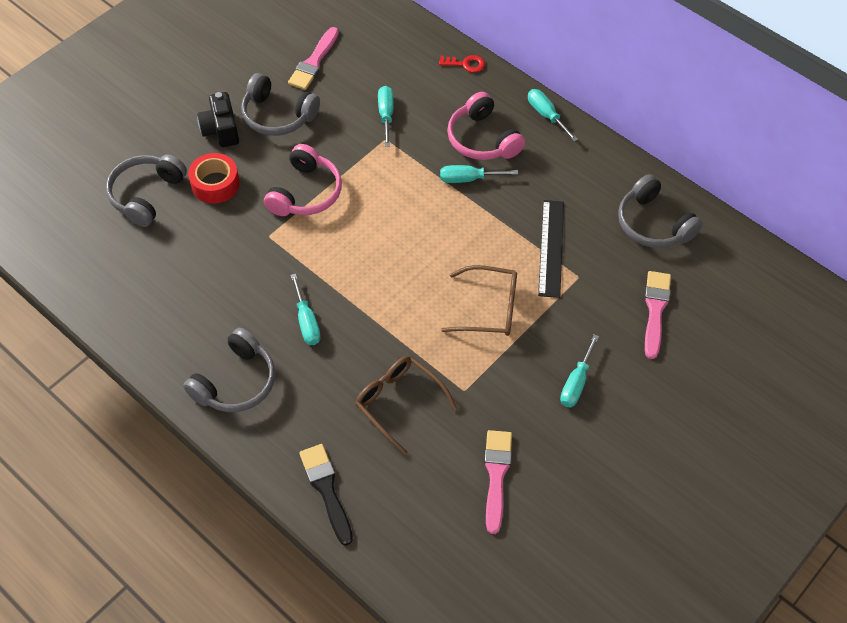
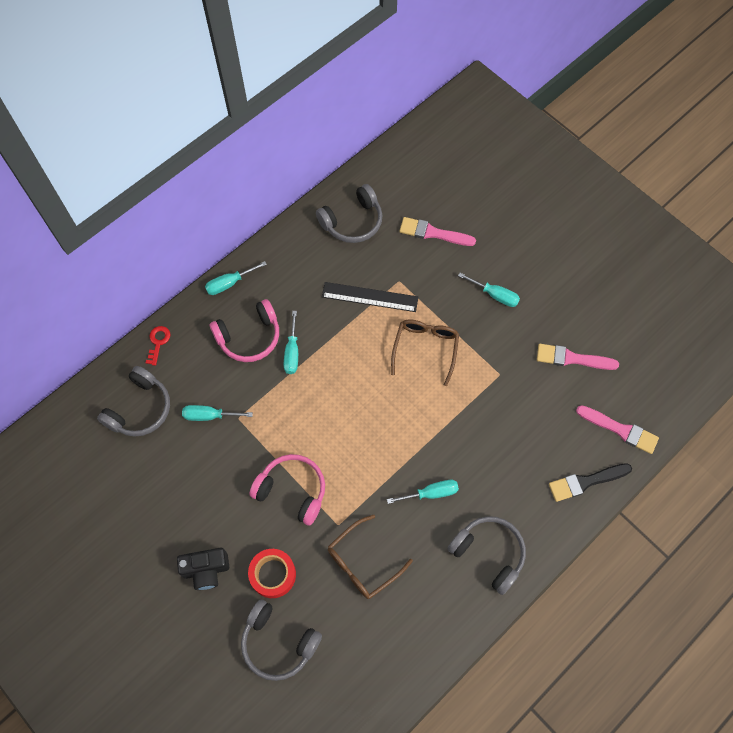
camera: 85 degrees left, 10 degrees up
(278, 115) = (195, 515): grey headphones -> grey headphones (140, 409)
(314, 62) = (131, 479): pink brush -> pink brush (620, 430)
(398, 402) = (510, 423): brown glasses -> brown glasses (362, 563)

